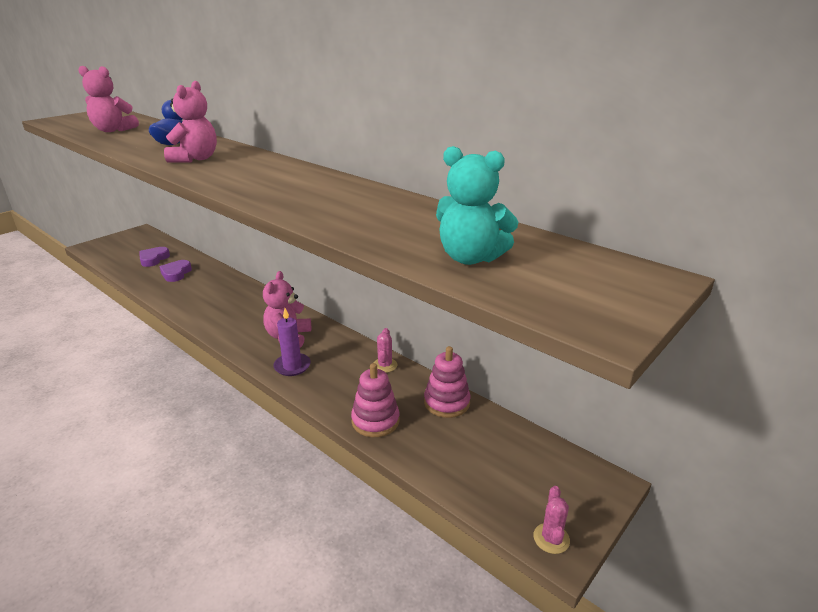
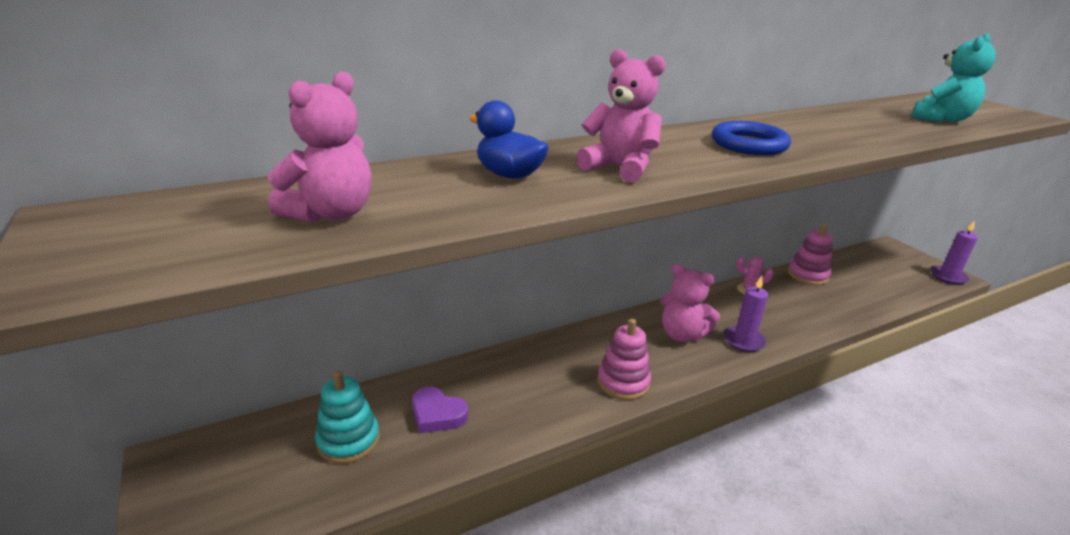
camera: 70 degrees left, 0 degrees up
(153, 259) = (348, 440): purple heart -> turquoise stacking toy
(274, 183) = (749, 144): none -> blue ring
(375, 421) = (835, 311): pink stacking toy -> pink stacking toy (623, 382)
(551, 538) = (948, 277): pink cactus -> purple candle

